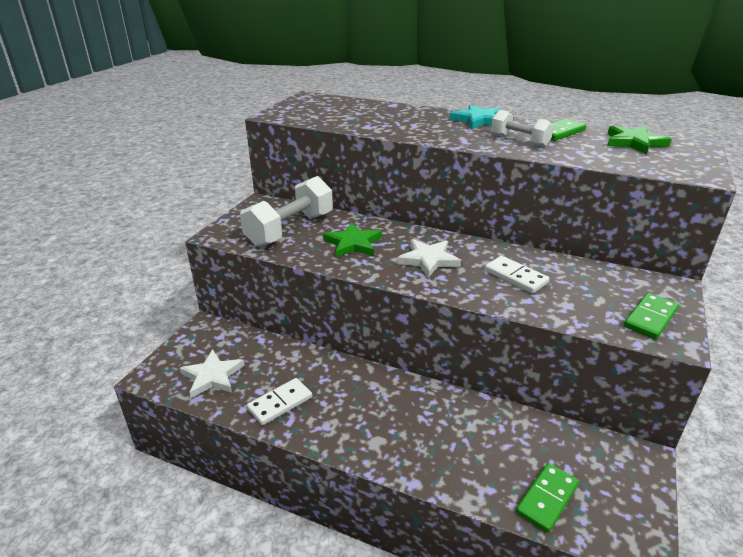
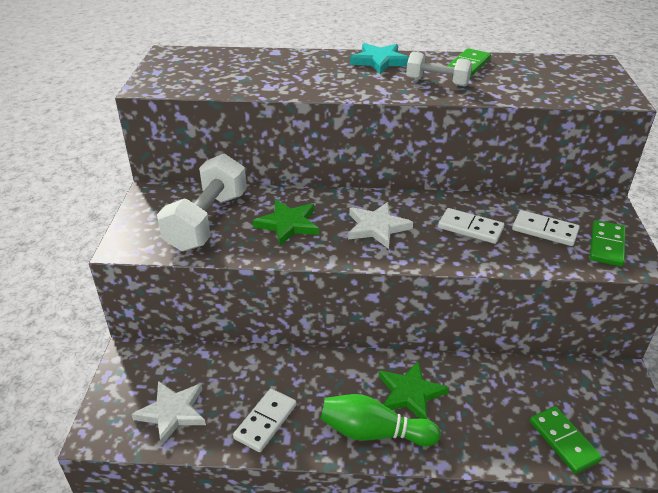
camera: 20 degrees left, 5 degrees up
(366, 438) = (374, 432): none -> green bowling pin
(547, 499) = (563, 441): green domino -> green domino turned 45 degrees counterclockwise
(590, 293) = (544, 230): none -> white domino
(634, 142) = (542, 68): green star -> green star (410, 393)

